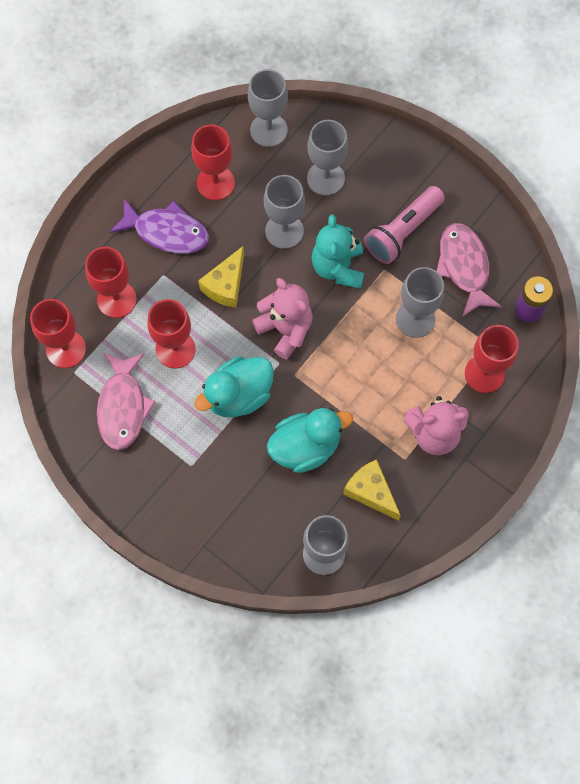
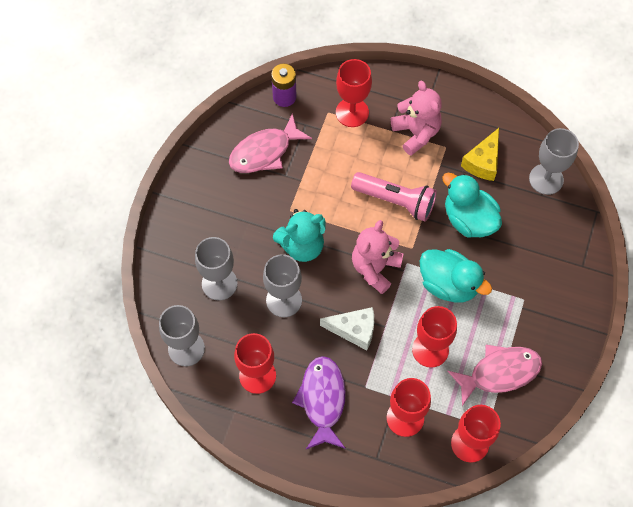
camera: 110 degrees left, 5 degrees down
(226, 285) = (354, 330): yellow cheese -> white cheese
(402, 232) = (249, 206): pink flashlight -> pink flashlight (396, 201)
(415, 319) = (325, 174): grey goblet -> none

